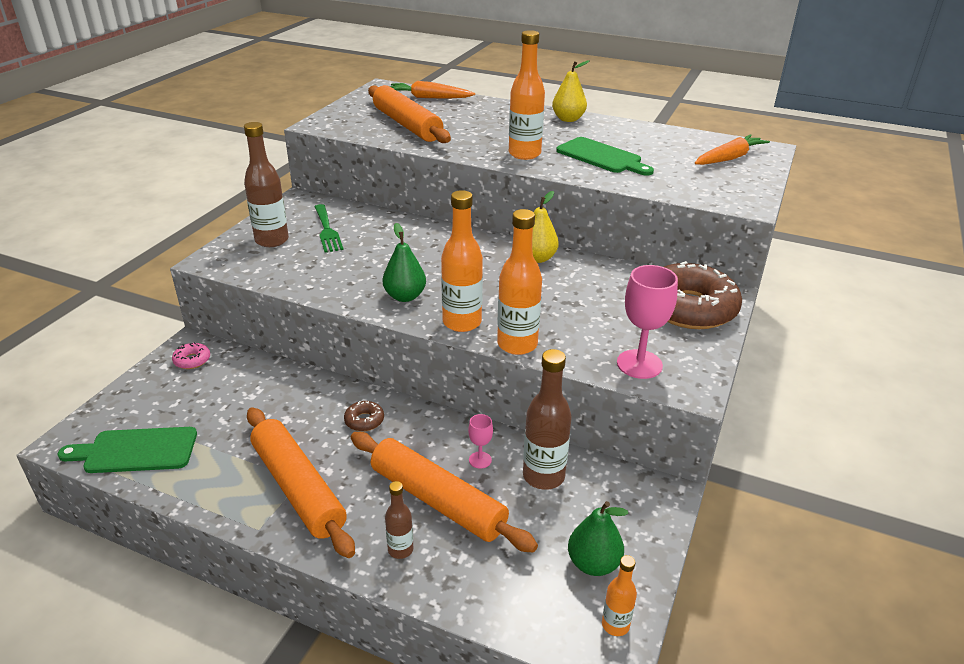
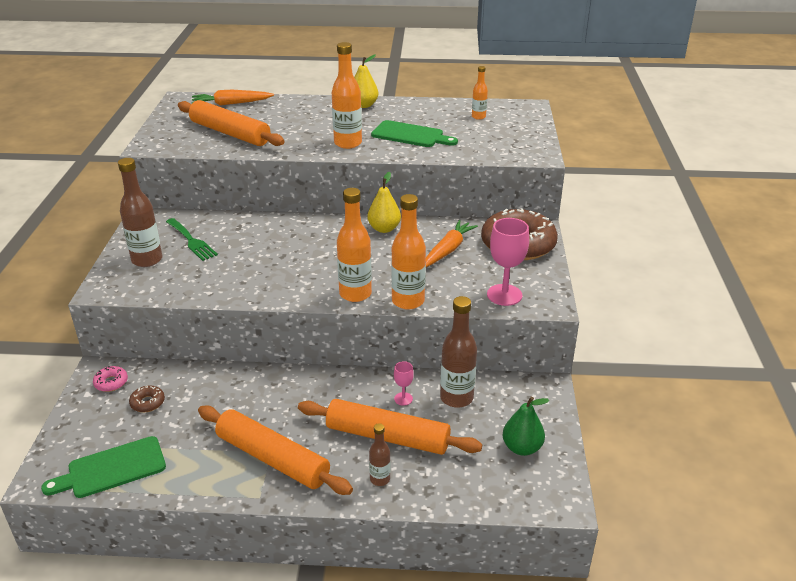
camera: 20 degrees left, 0 degrees up
(364, 420) = (295, 393): brown donut -> brown donut (147, 403)
(405, 296) = (296, 283): green pear -> none
(615, 625) = (556, 483): orange bottle -> orange bottle (478, 117)
(729, 158) = (506, 119): orange carrot -> orange carrot (448, 250)

